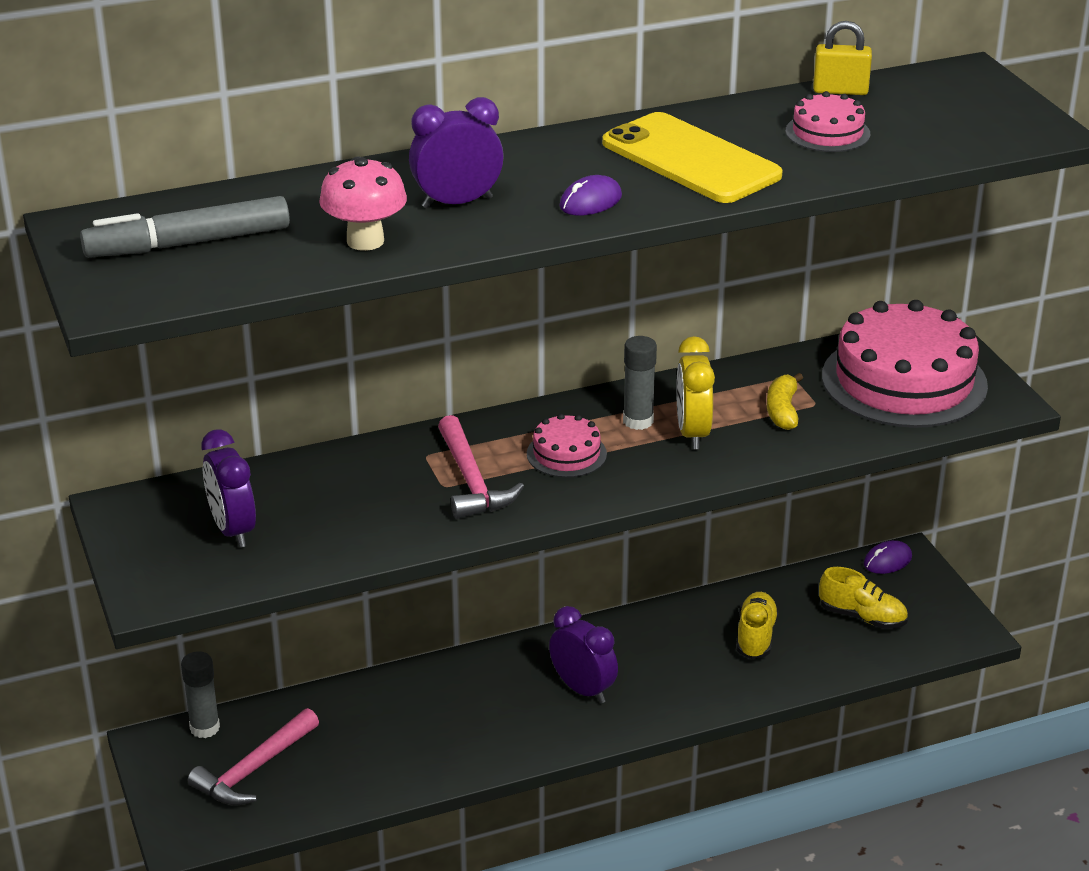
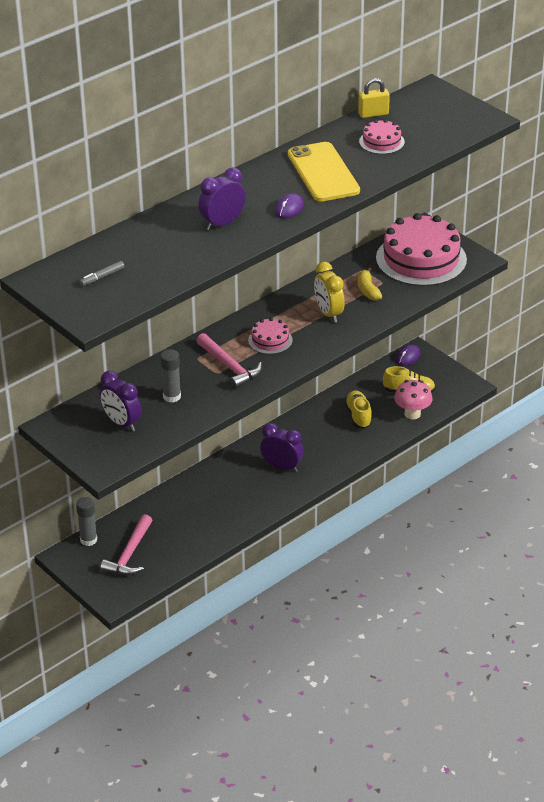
camera: 20 degrees left, 5 degrees up
(188, 243) = (102, 277): grey marker -> grey marker, size x0.46
(365, 241) = (192, 256): pink mushroom -> pink mushroom (412, 414)
(638, 421) = (296, 313): grey glue stick -> grey glue stick (172, 396)
(690, 159) = (323, 172): yellow phone -> yellow phone turned 45 degrees clockwise

